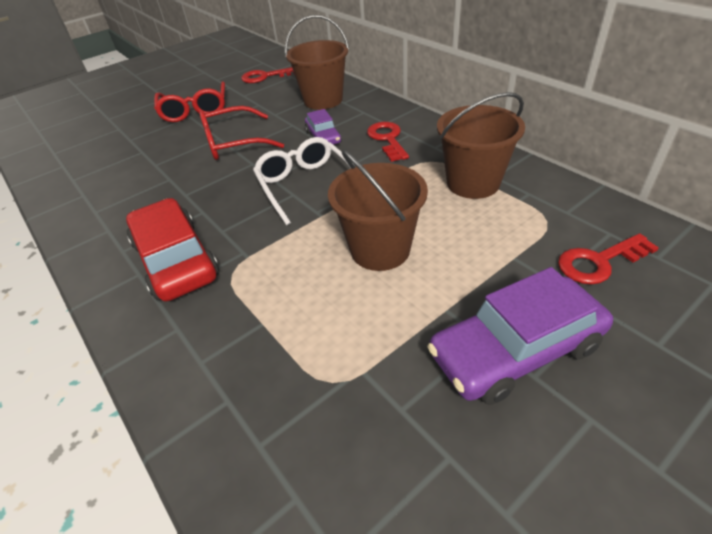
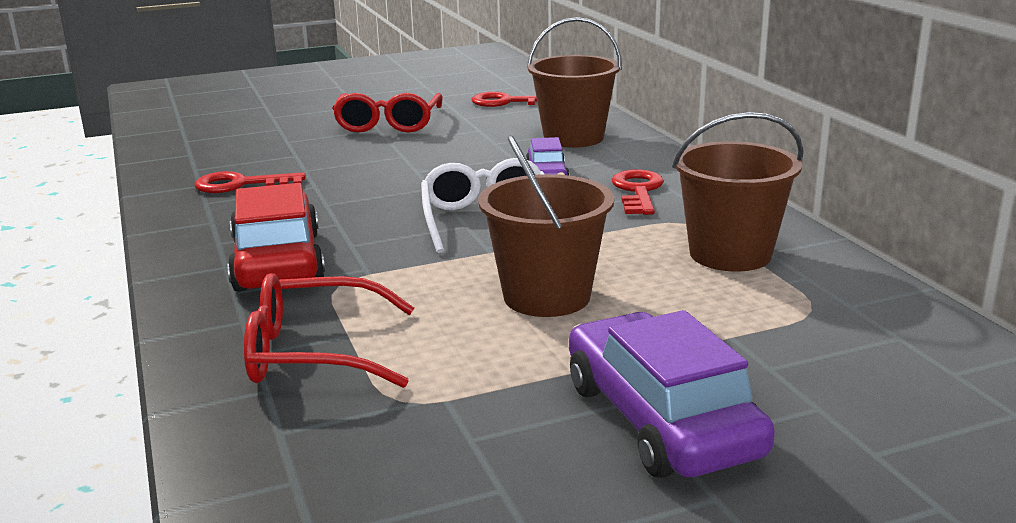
camera: 15 degrees right, 20 degrees down
(233, 143) = (419, 164): red glasses -> red glasses (314, 353)
(515, 350) = (661, 419): purple car -> purple car turned 75 degrees clockwise
(599, 262) = (855, 362): red key -> red key (241, 184)

